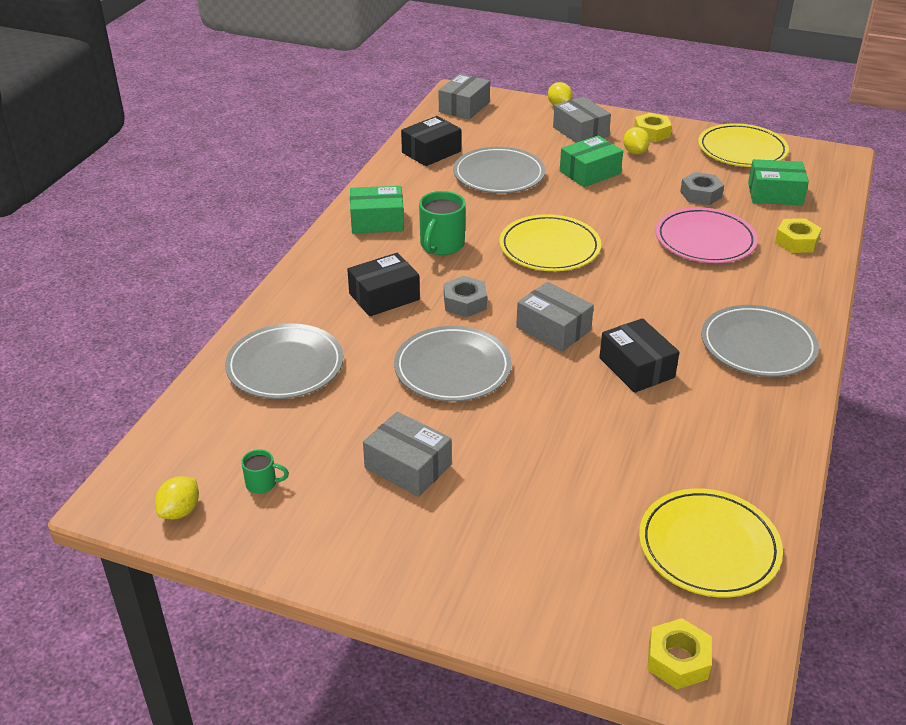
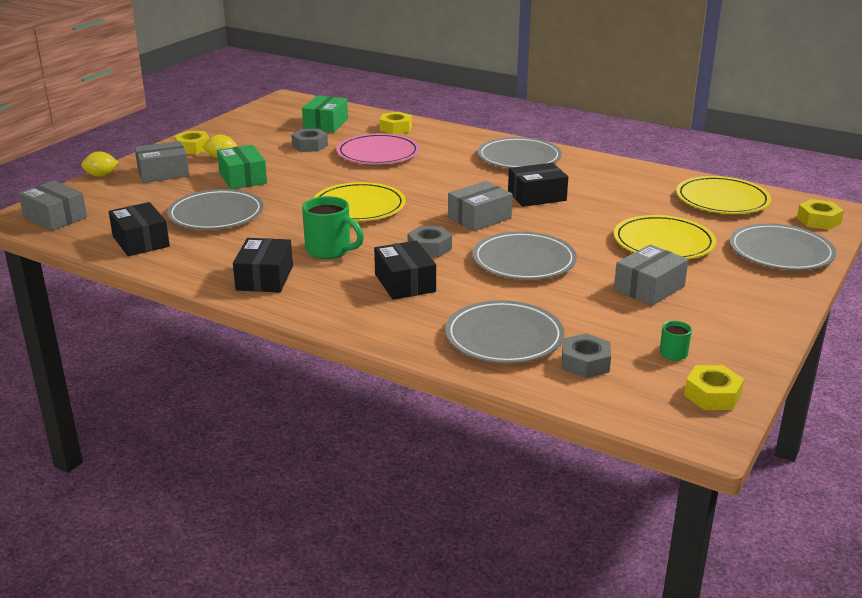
camera: 80 degrees left, 10 degrees down
(180, 511) = (712, 395): yellow lemon -> yellow nut
(239, 420) = (585, 363): none -> grey nut
(377, 221) = (264, 278): green box -> black box
(545, 600) = (780, 252): none -> grey plate
(742, 150) = (250, 123): yellow plate -> yellow plate (663, 243)

